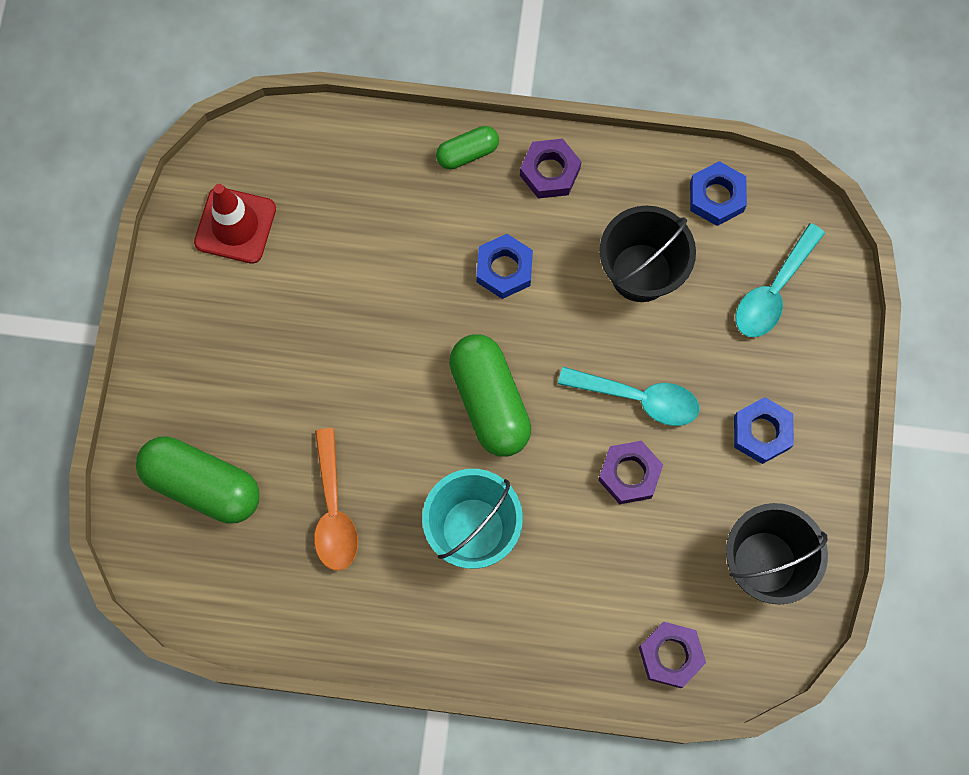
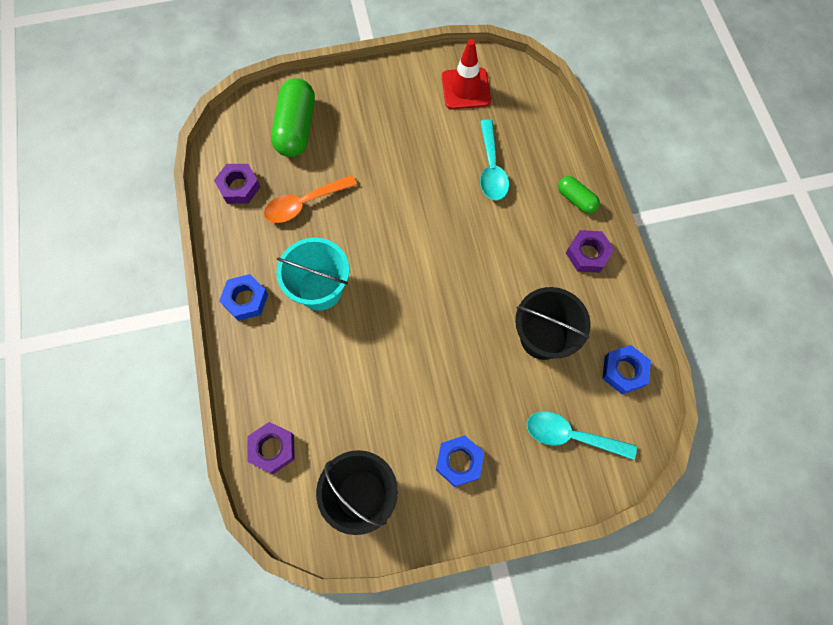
camera: 70 degrees right, 5 degrees down
(489, 401) = (410, 270): green capsule -> none
(504, 269) = (506, 248): blue nut -> blue nut (245, 300)
(629, 474) = (393, 377): purple nut -> purple nut (239, 187)
(639, 398) = (450, 366): turquoise spoon -> turquoise spoon (491, 168)

